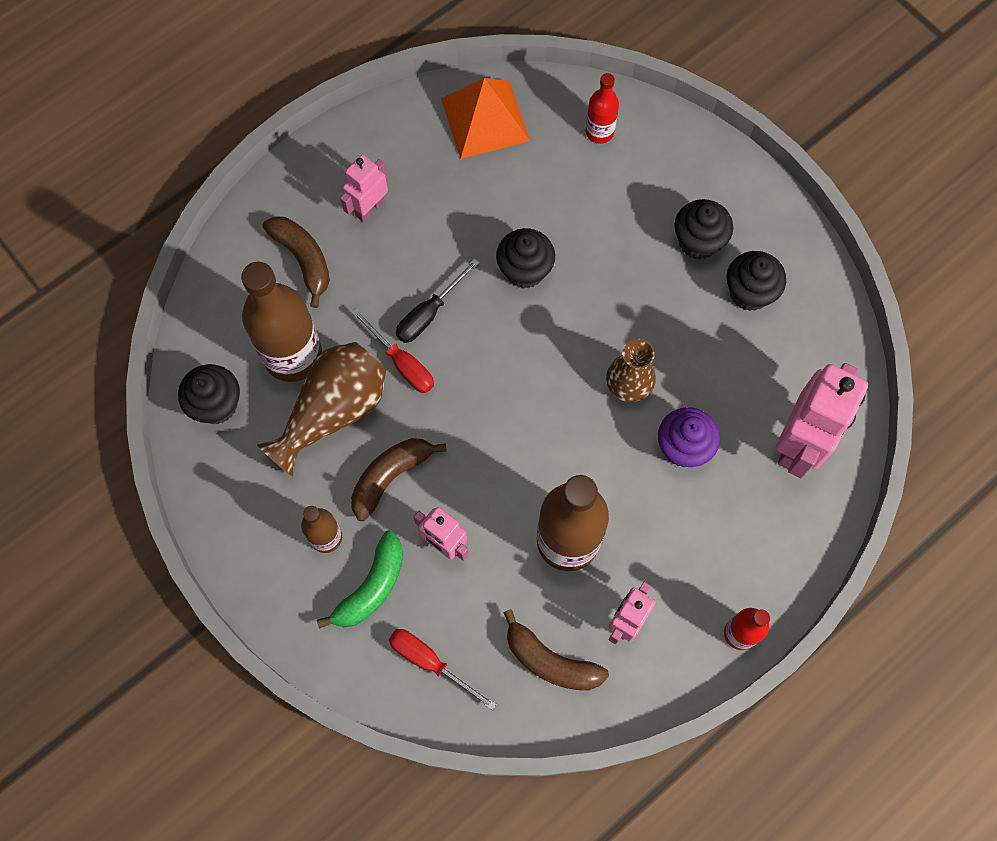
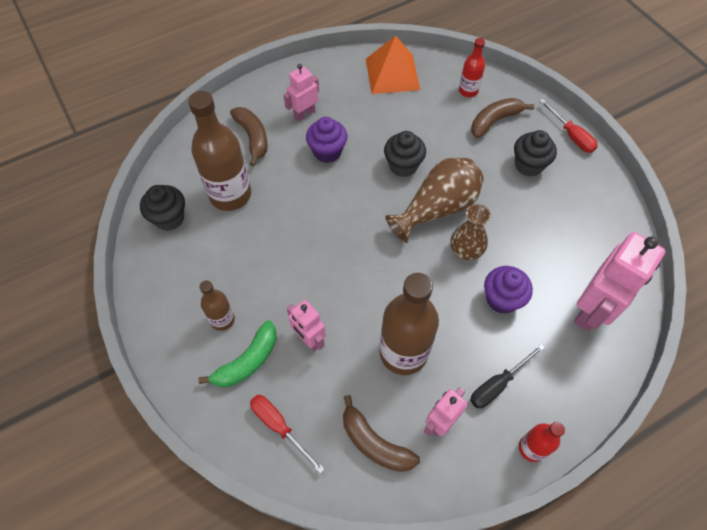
camera: 10 degrees right, 10 degrees down
(333, 412) = (249, 235): brown vase -> brown vase (437, 209)
(391, 476) = (280, 285): brown banana -> brown banana (495, 121)
(401, 363) = (305, 211): red screwdriver -> red screwdriver (571, 136)
(414, 265) = (327, 152): none -> purple cupcake
(429, 313) = (331, 182): black screwdriver -> black screwdriver (497, 384)
(749, 293) = (562, 202): black cupcake -> none

